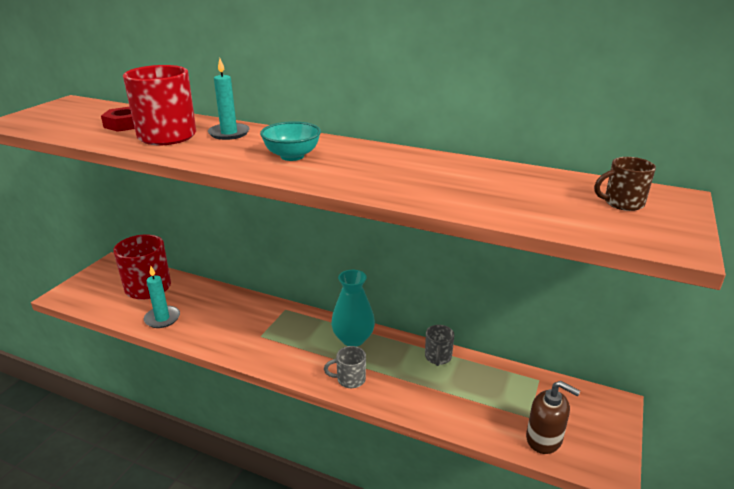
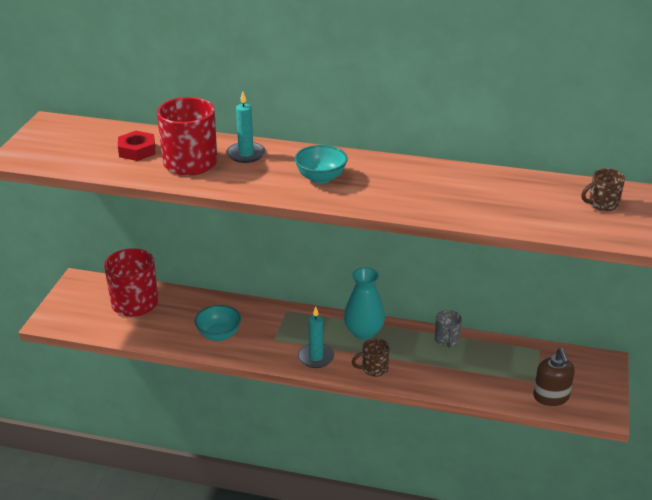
camera: 10 degrees left, 5 degrees up
(162, 318) = (168, 333): turquoise candle -> turquoise candle (316, 357)
(209, 325) = (219, 335): none -> turquoise bowl
(350, 379) = (374, 369): grey mug -> brown mug
(544, 439) = (551, 397): brown soap dispenser -> brown soap dispenser turned 60 degrees clockwise

